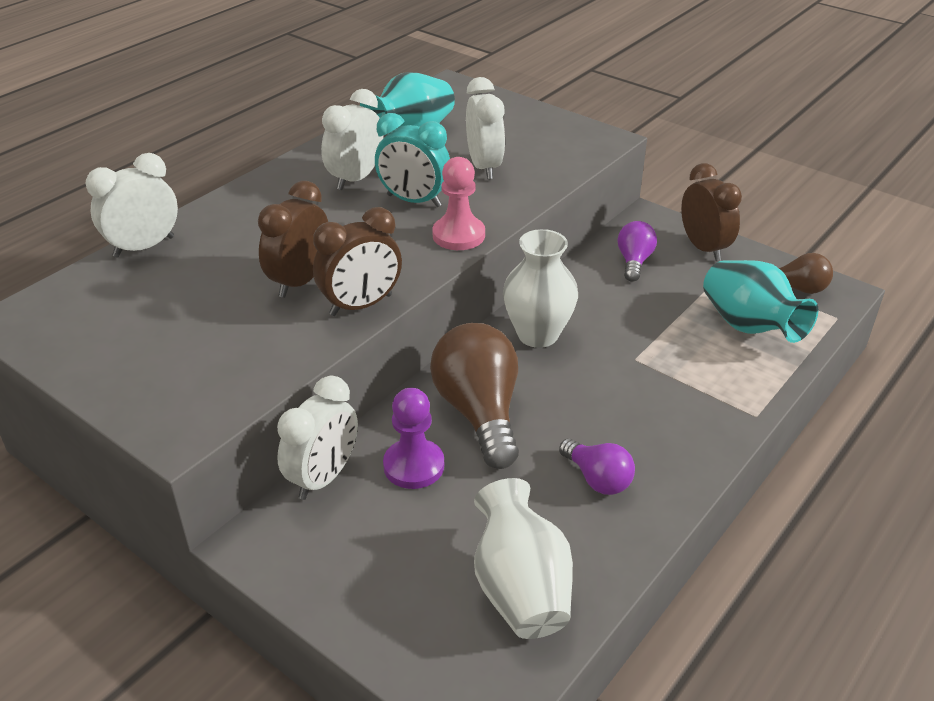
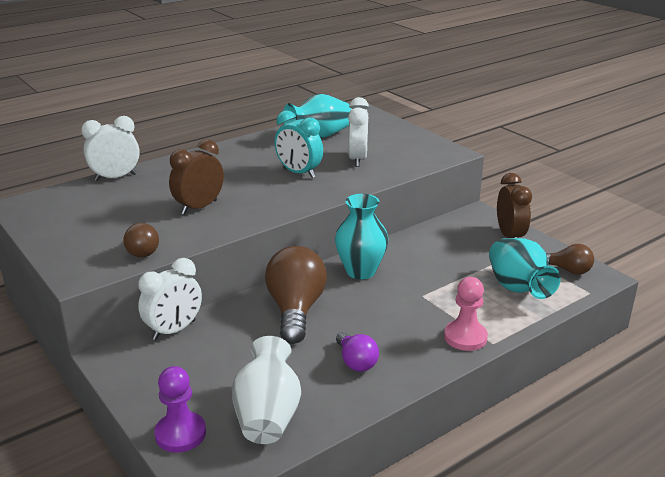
camera: 15 degrees right, 10 degrees down
(256, 370) = (144, 250): none -> brown light bulb
(355, 179) = (268, 156): white clock -> none
(361, 305) = (230, 225): brown clock -> none
(414, 466) = (235, 333): purple pawn -> purple pawn (180, 434)
(458, 235) = (317, 195): pink pawn -> pink pawn (465, 337)
(538, 334) = (360, 271): white vase -> turquoise vase
(634, 262) = (453, 238): purple light bulb -> none

